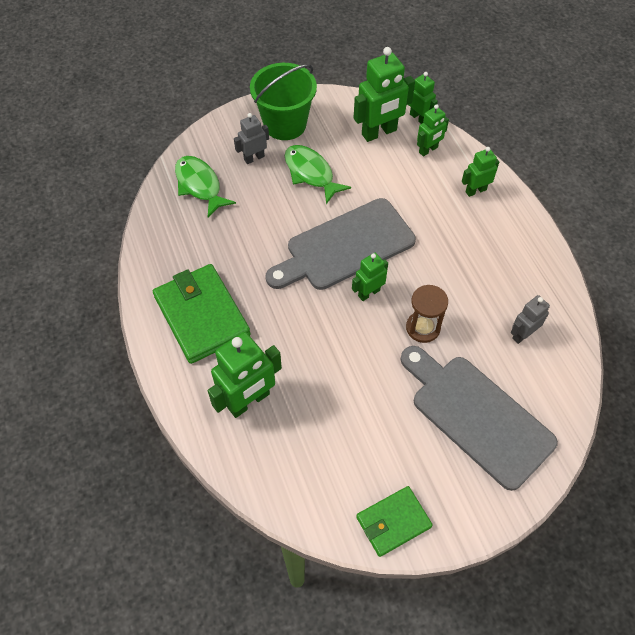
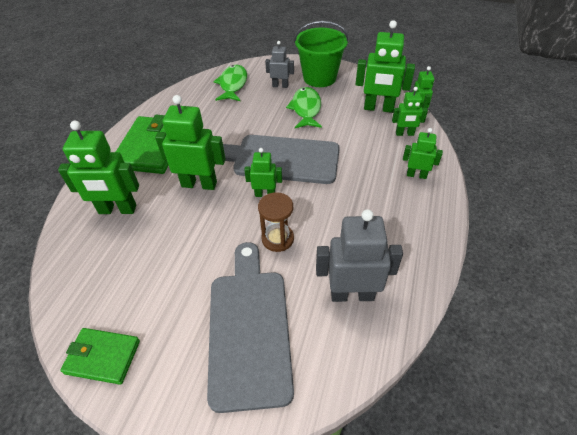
camera: 40 degrees right, 10 degrees down
(297, 322) = (199, 184): none -> green robot
(522, 334) = (352, 294): grey robot -> grey robot, size x1.75

